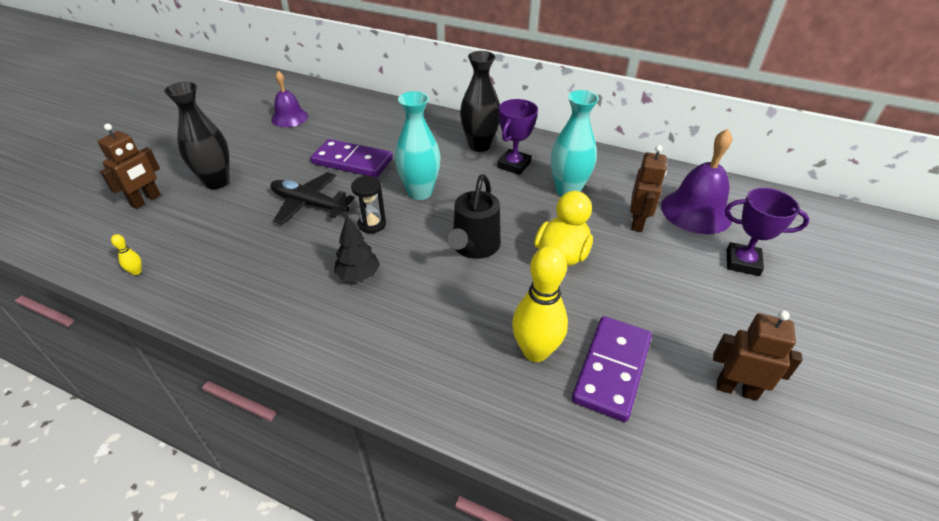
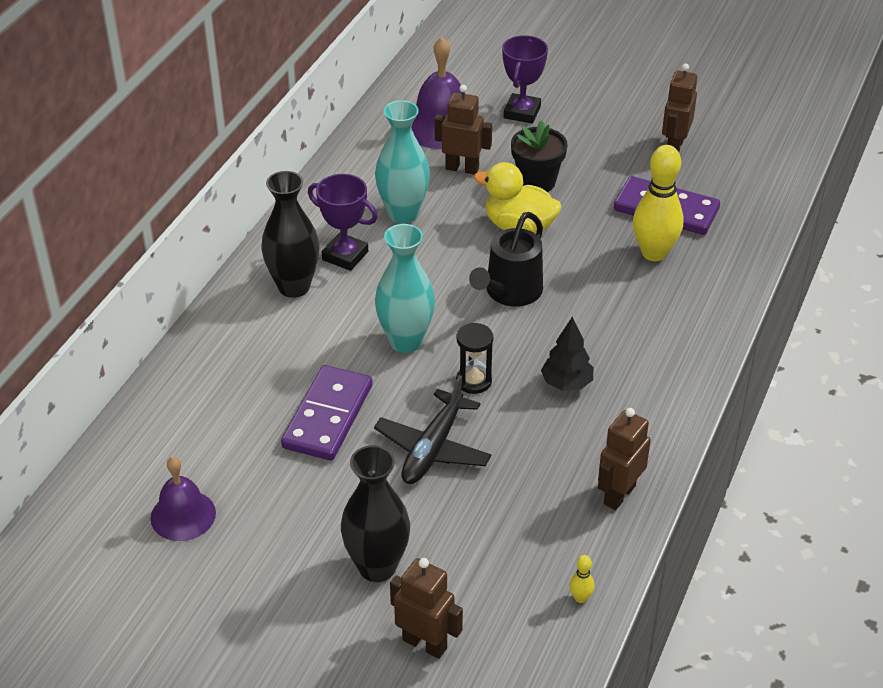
camera: 90 degrees left, 0 degrees up
(224, 300) = (619, 494): none -> brown robot
(474, 246) = (510, 292): black watering can -> black watering can turned 105 degrees clockwise
(632, 268) = (537, 182): none -> black flower pot

